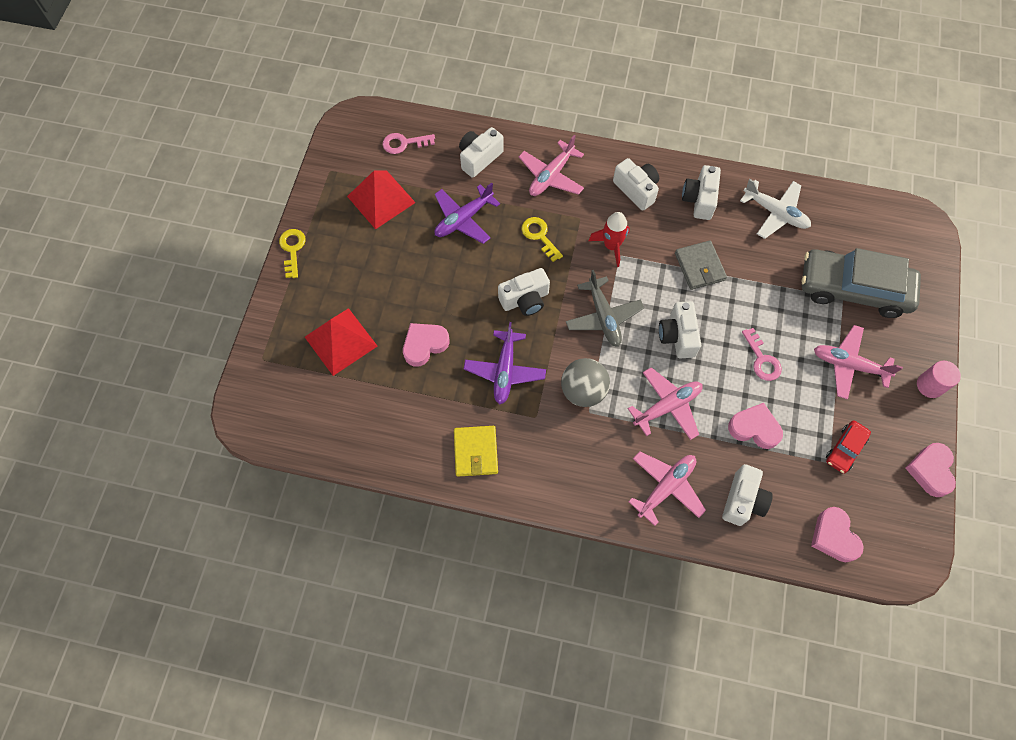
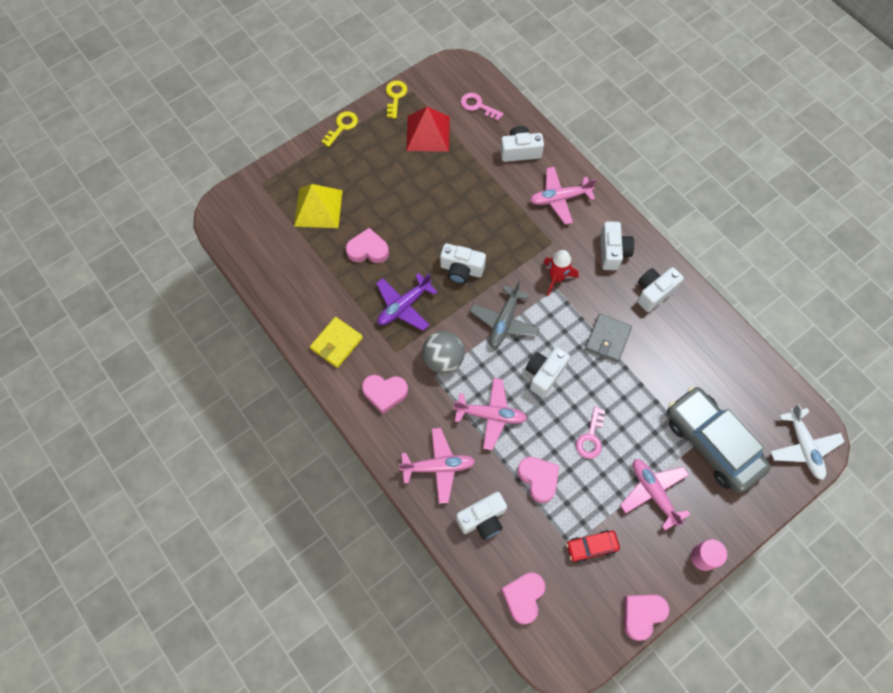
camera: 40 degrees right, 0 degrees up
(341, 341) = (318, 208): red pyramid -> yellow pyramid
(463, 219) = (470, 185): purple plane -> none
(539, 236) = (512, 234): yellow key -> yellow key (395, 96)
(561, 461) = (385, 393): none -> pink heart
(775, 213) = (704, 344): white plane -> white plane (803, 447)

